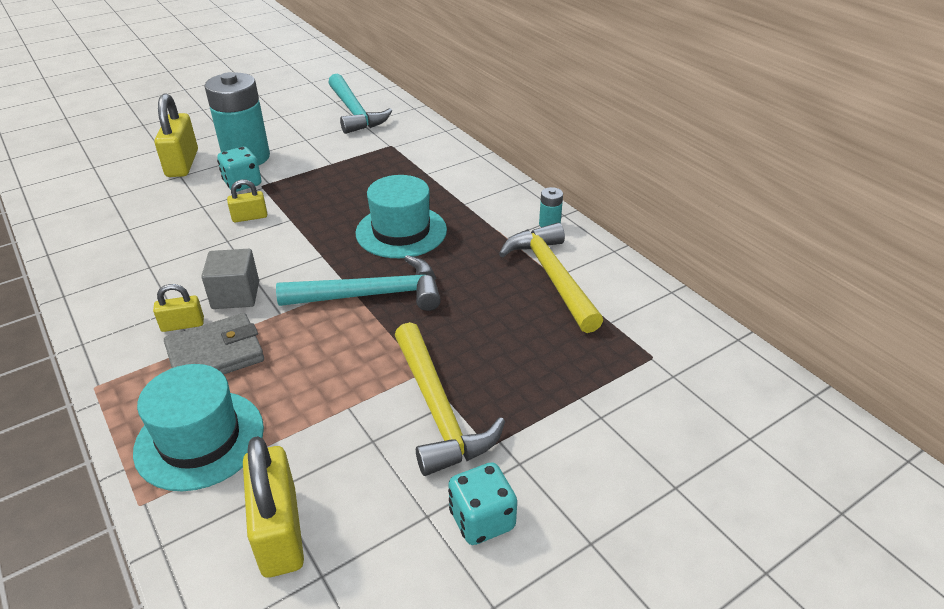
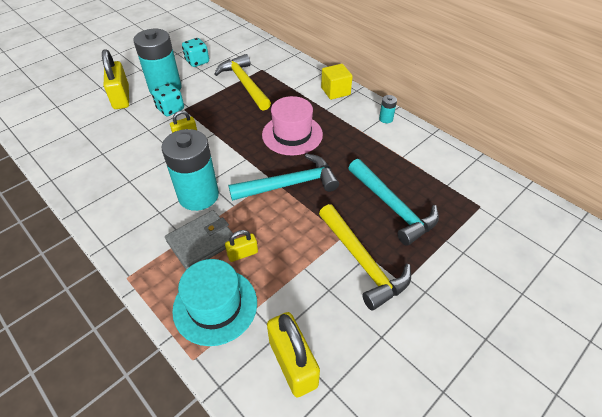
camera: 10 degrees left, 10 degrees up
(183, 325) = (170, 222): yellow padlock -> yellow padlock (242, 253)
(236, 295) = (198, 195): grey cube -> turquoise battery
(354, 112) = (227, 46): turquoise hammer -> turquoise hammer (392, 206)
(401, 231) = (292, 134): turquoise hat -> pink hat
(482, 520) = (416, 334): turquoise dice -> turquoise dice (197, 62)
(487, 182) = (335, 91): none -> yellow cube
(552, 277) = (400, 157): yellow hammer -> yellow hammer (244, 84)

